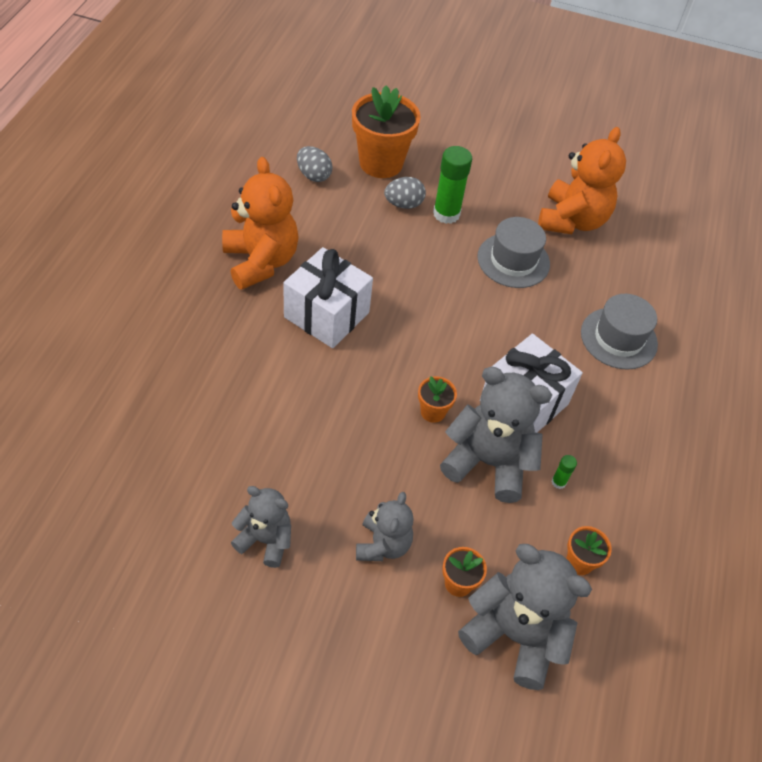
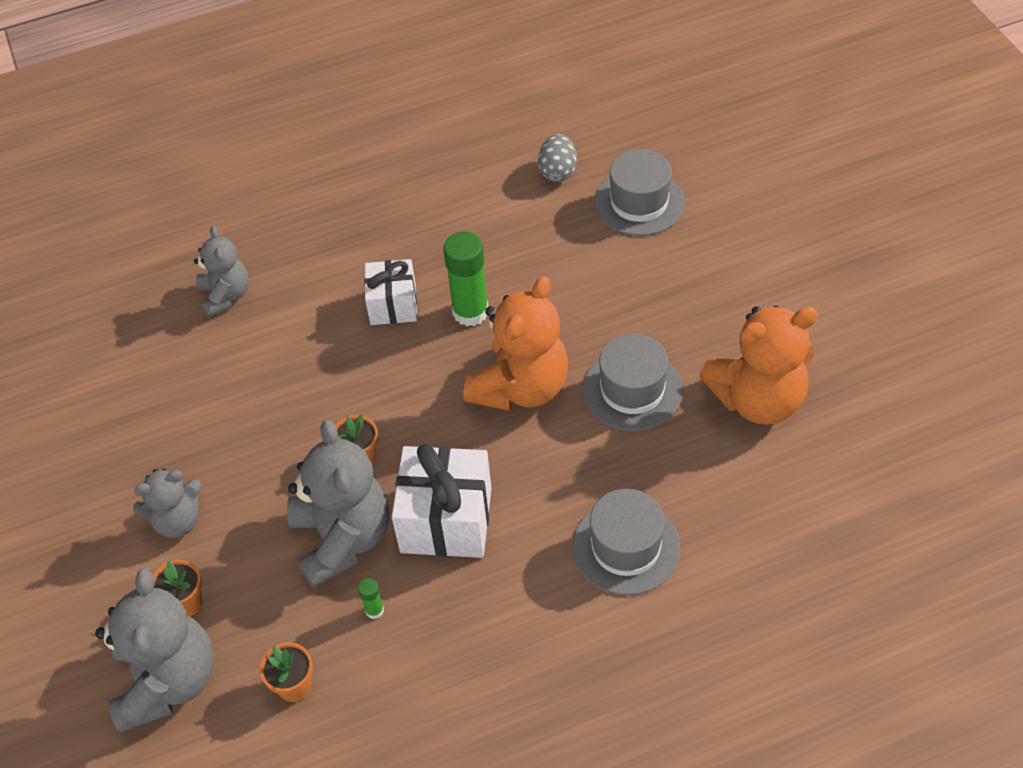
camera: 60 degrees right, 0 degrees up
(261, 262) = (404, 218): orange teddy bear -> orange teddy bear (520, 387)
(265, 540) = (112, 439): grey teddy bear -> grey teddy bear (225, 296)
(326, 315) = (393, 305): white gift -> white gift, size x0.64
(381, 163) = (639, 202): orange flower pot -> grey hat
(403, 204) = (603, 257): grey egg -> none
(446, 214) = (632, 296): green glue stick -> green glue stick (470, 312)

